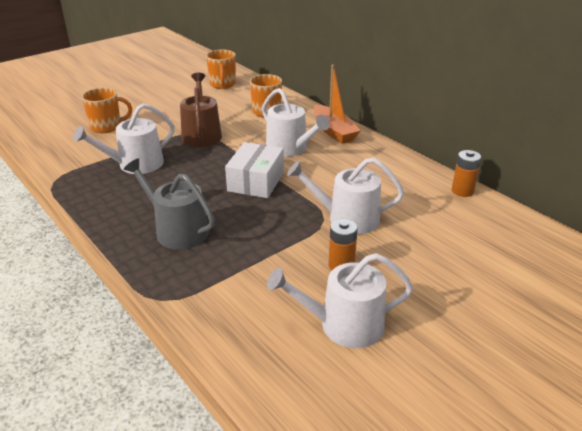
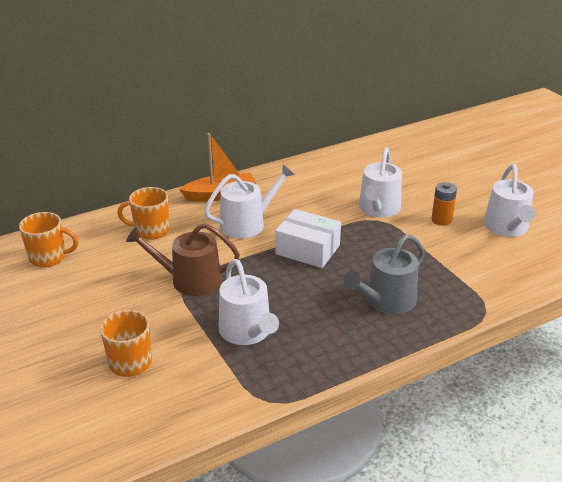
camera: 80 degrees left, 0 degrees up
(462, 191) = (347, 153): orange battery -> none

